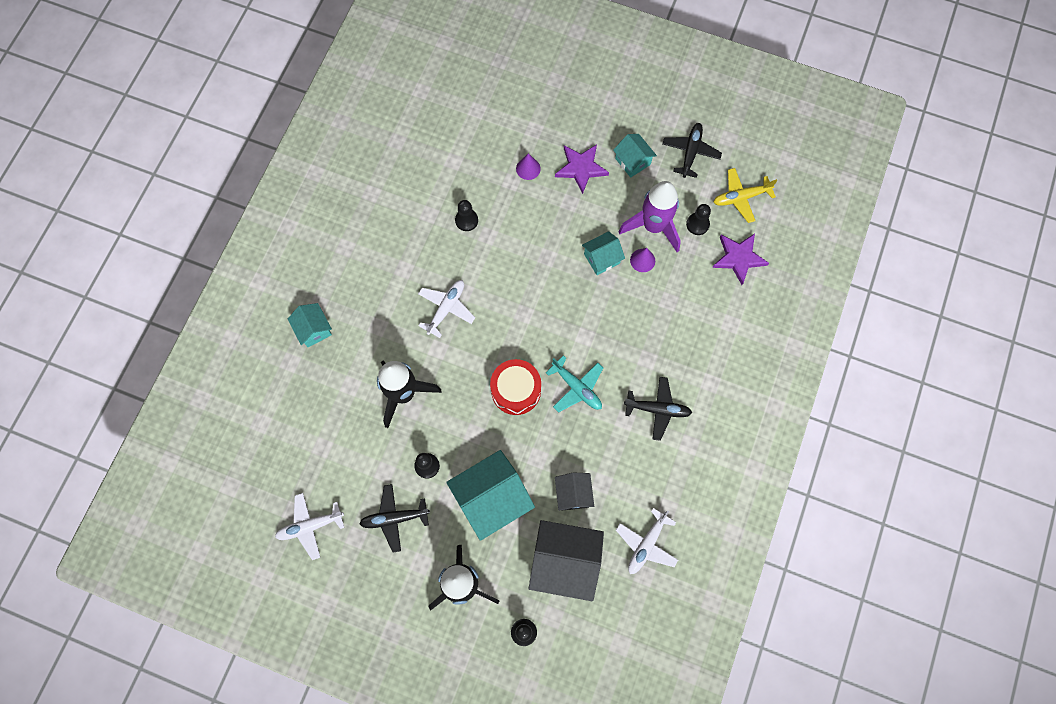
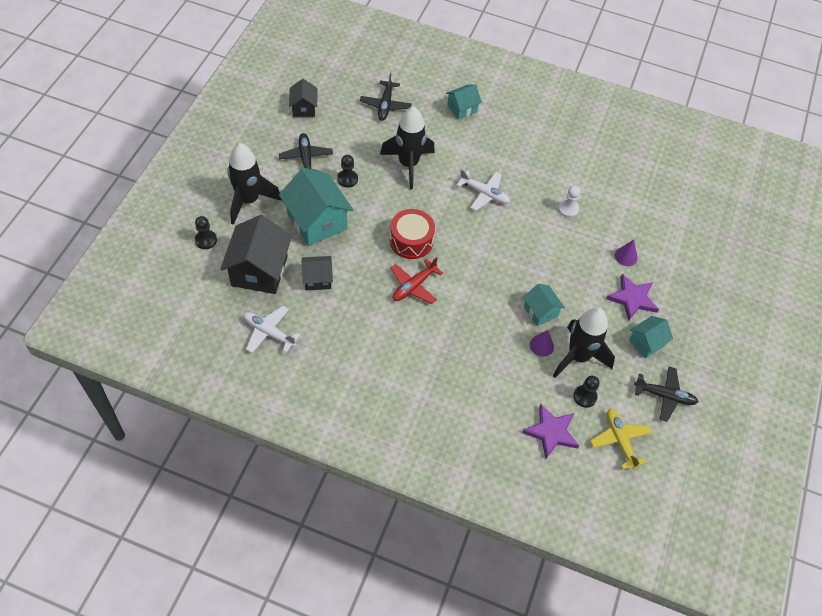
camera: 85 degrees right, 15 degrees down
(310, 526) = (304, 108): white plane -> black house
(466, 220) = (568, 209): black pawn -> white pawn
(577, 388) = (413, 286): turquoise plane -> red plane
(653, 226) = (578, 357): purple rocket -> black rocket
(658, 409) = (393, 349): black plane -> black plane (385, 105)

